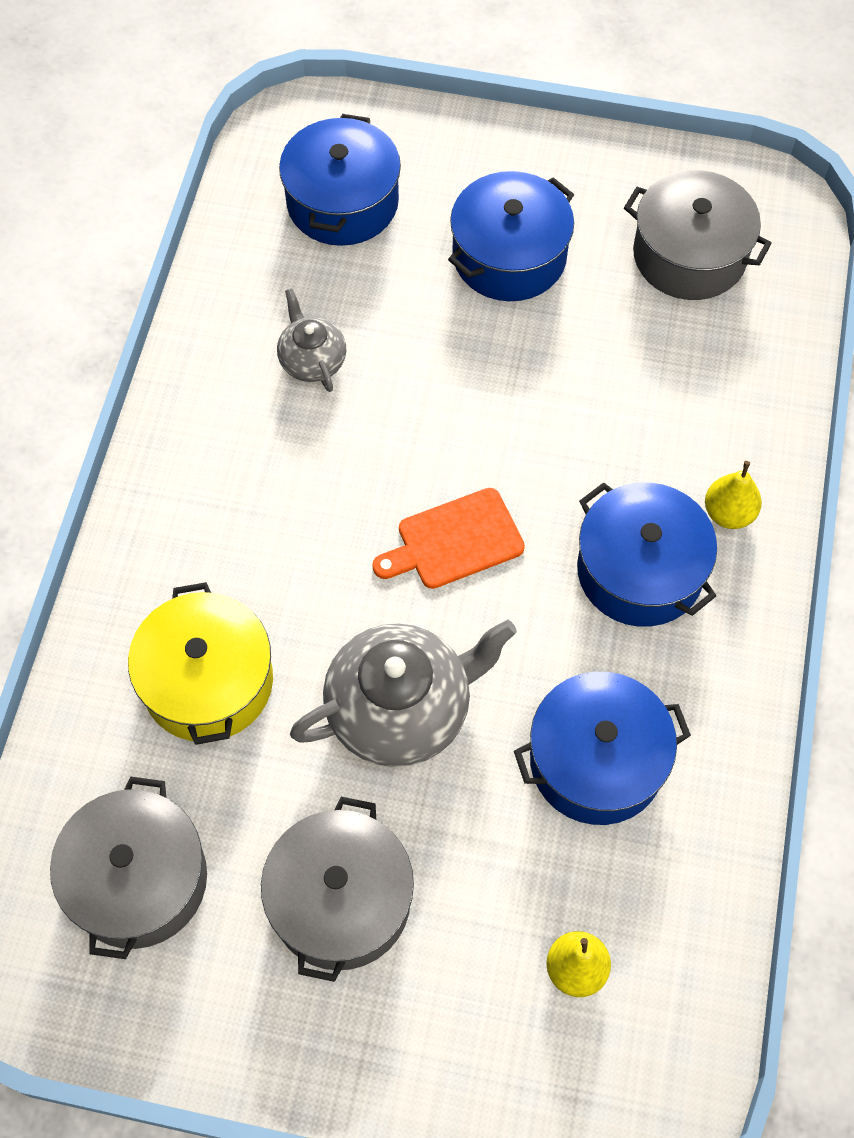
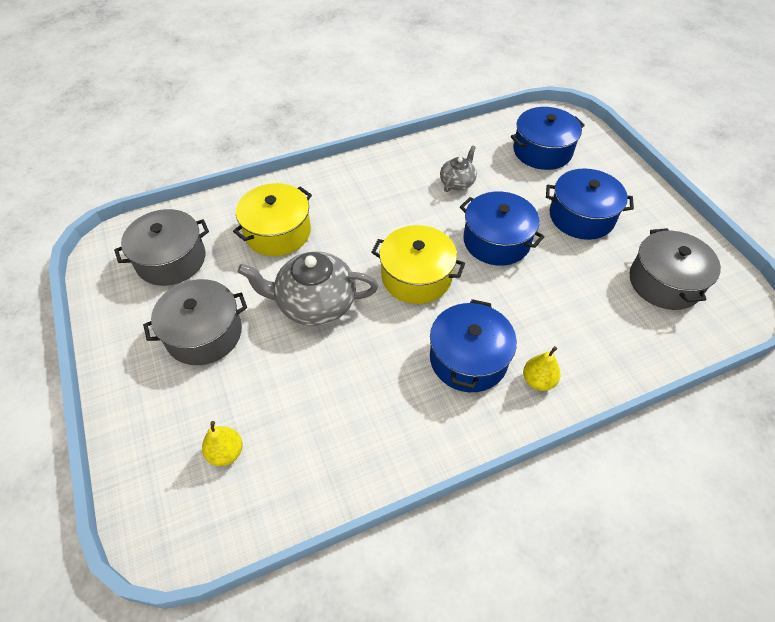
camera: 55 degrees right, 10 degrees down
(401, 709) = (315, 304): grey teapot -> grey teapot turned 150 degrees clockwise
(454, 541) = (416, 276): orange cutting board -> yellow pot
(596, 761) = (347, 398): blue pot -> blue pot (496, 241)

